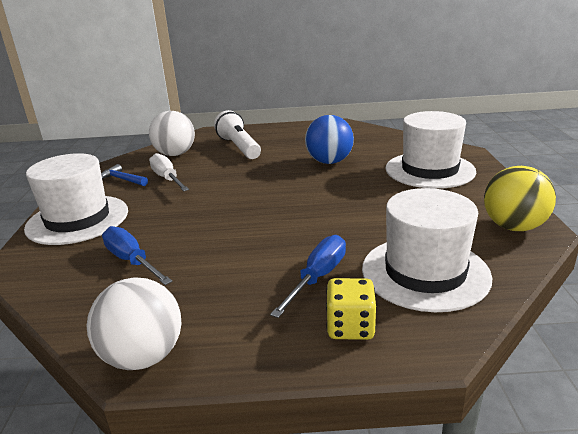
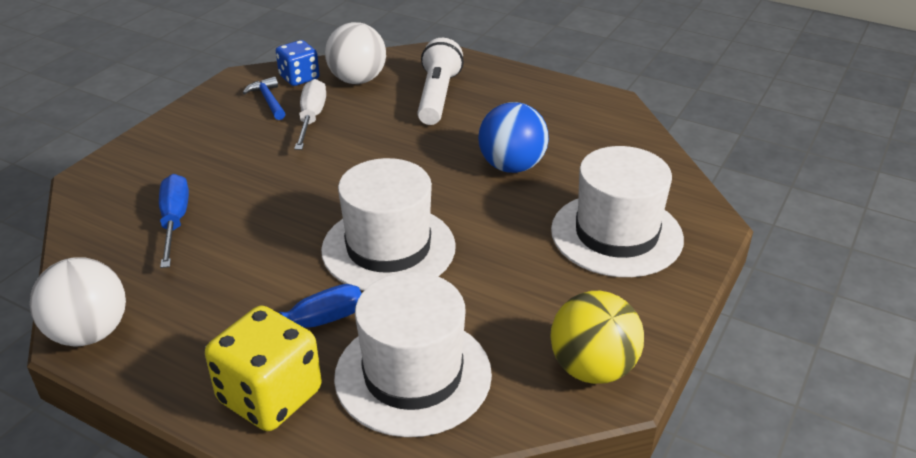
camera: 30 degrees right, 10 degrees up
(78, 219) = (179, 143): white hat -> white hat (388, 248)
(131, 164) = (299, 78): none -> blue dice
(350, 327) = (270, 396): yellow dice -> yellow dice, size x1.59

